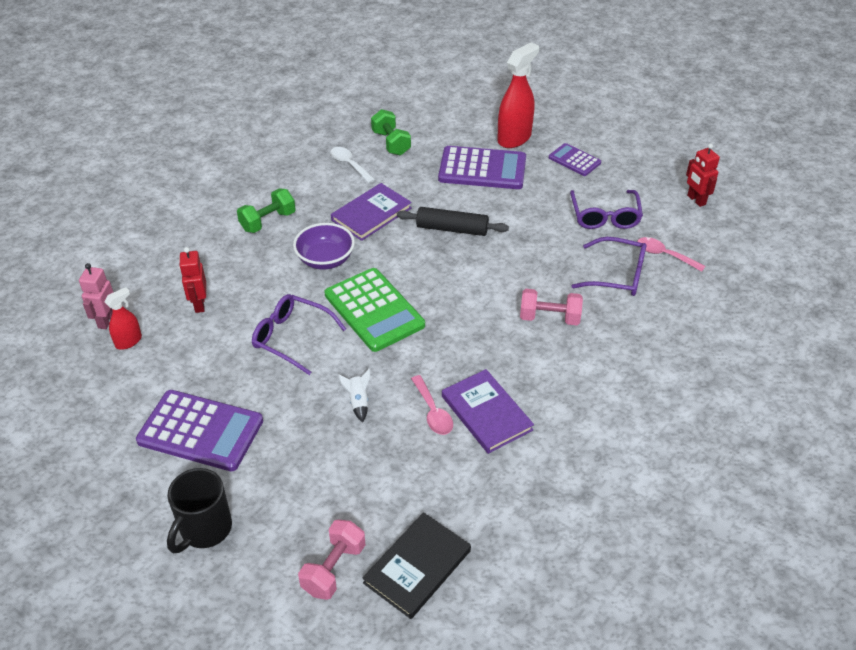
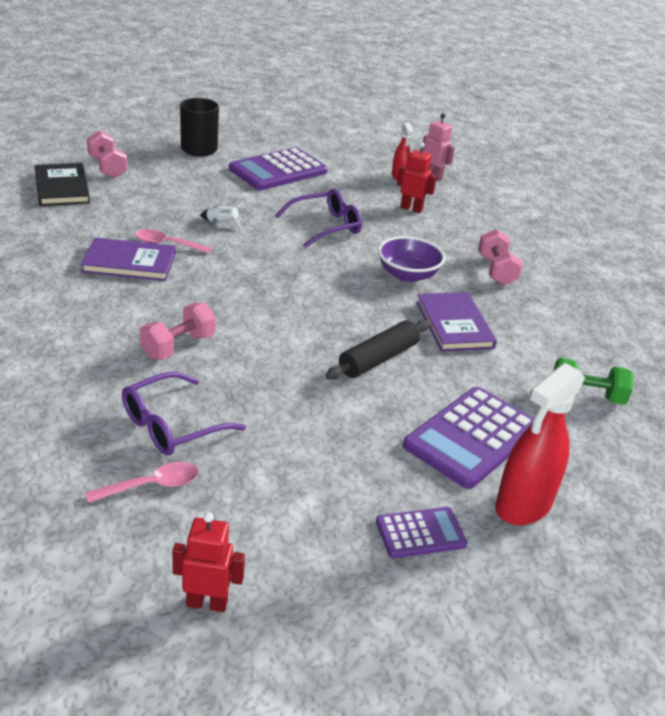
camera: 120 degrees right, 10 degrees down
(268, 221) = (496, 270): green dumbbell -> pink dumbbell
(349, 165) = (560, 349): white spoon -> none
(374, 310) = (312, 269): green calculator -> none
(514, 138) = (523, 505): red spray bottle -> red spray bottle turned 60 degrees clockwise
(605, 217) = (275, 482): purple glasses -> none

